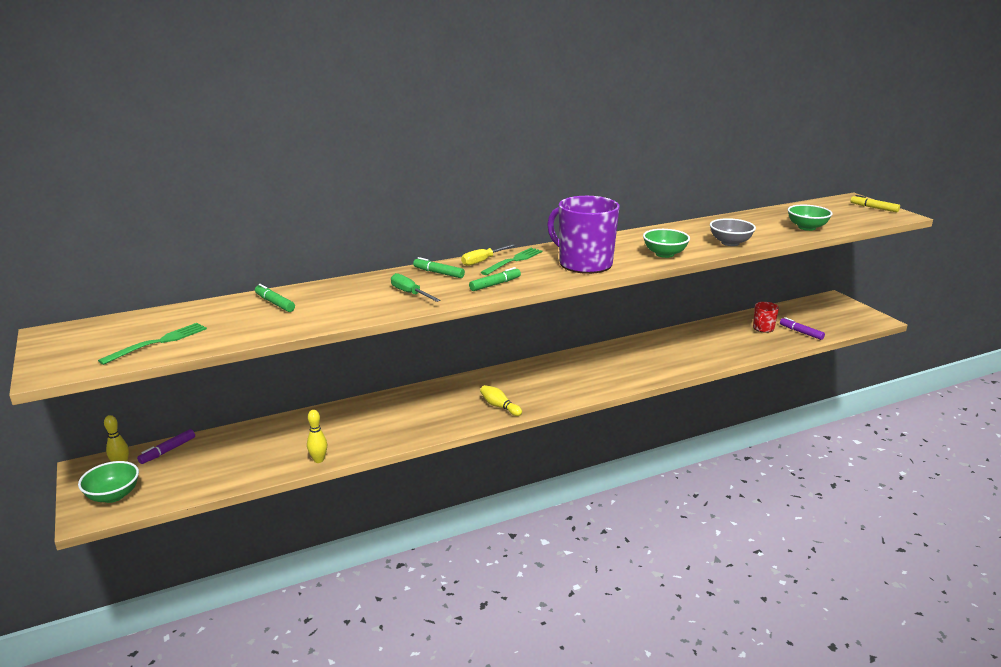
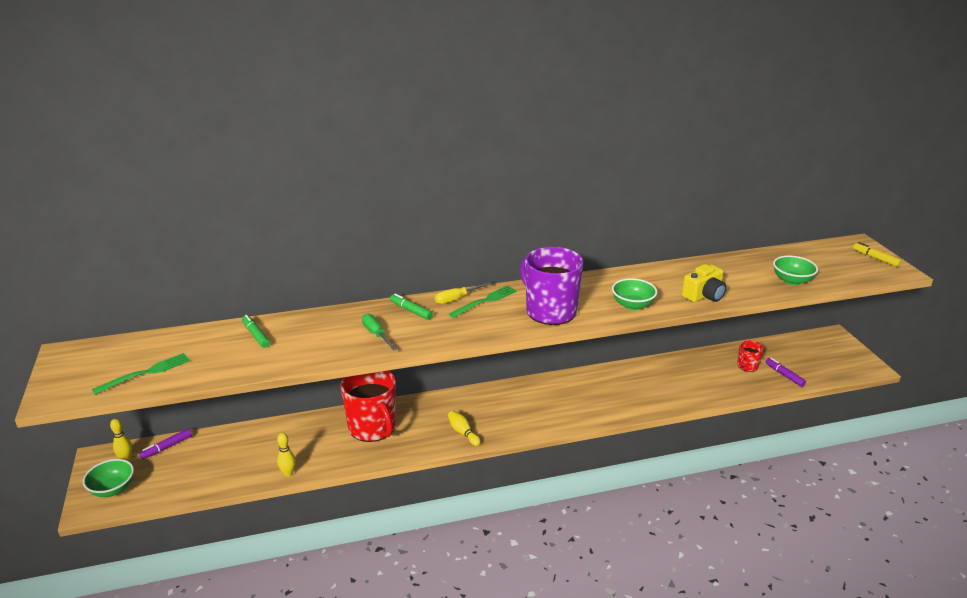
camera: 10 degrees right, 5 degrees up
(400, 411) = (373, 427): none -> red mug
(495, 284) = (457, 330): green marker -> none
(730, 243) = (704, 295): grey bowl -> yellow camera

